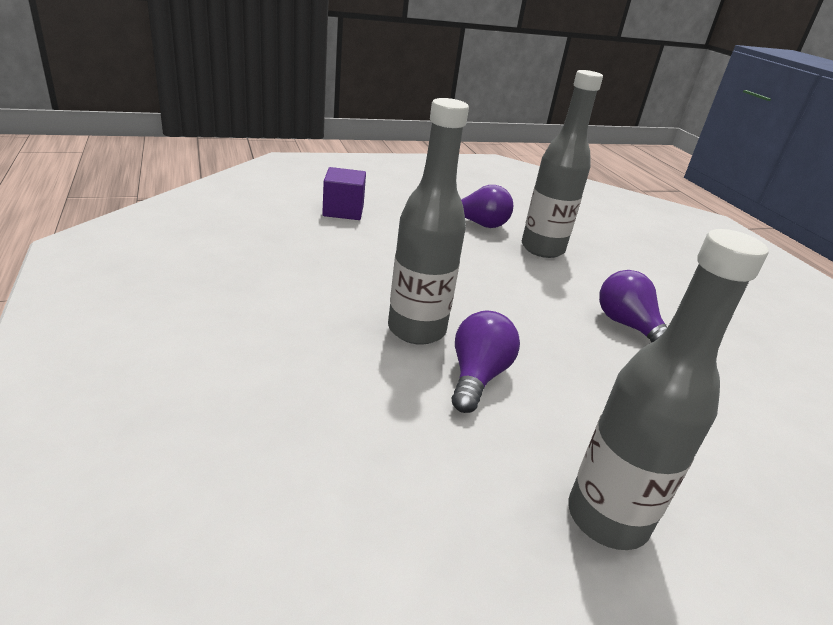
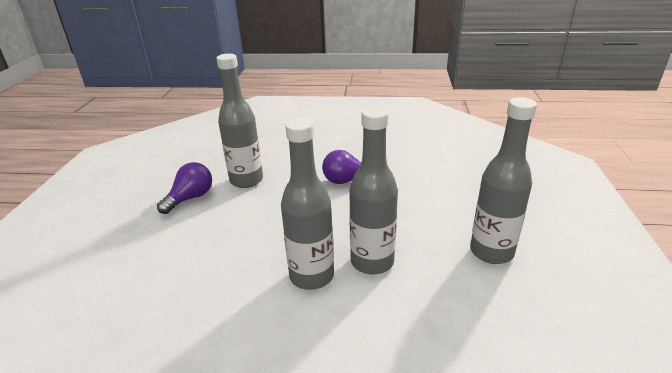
camera: 60 degrees left, 0 degrees up
(343, 211) = (105, 272): purple cube -> none
(477, 376) = (372, 262): purple light bulb -> grey bottle

